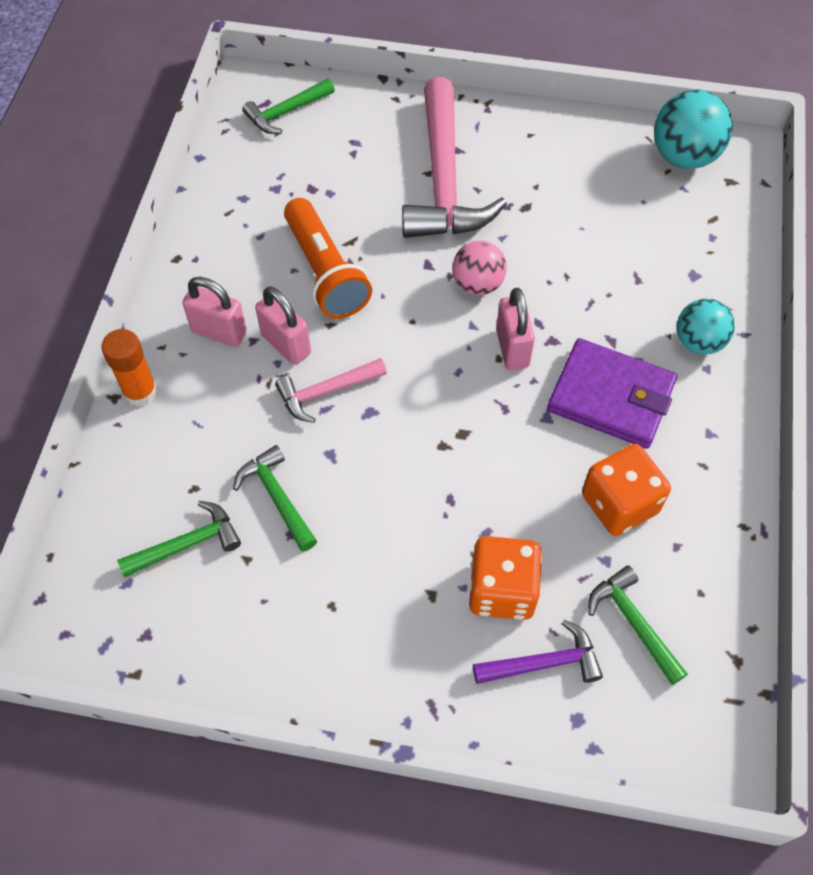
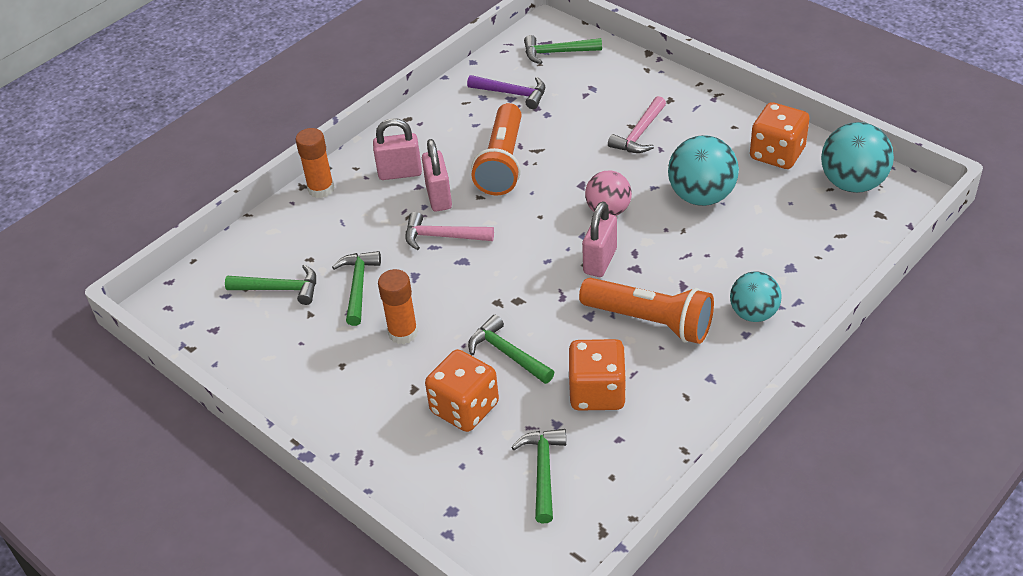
camera: 35 degrees right, 15 degrees down
(219, 332) = (400, 173): pink padlock -> pink padlock turned 60 degrees counterclockwise
(370, 532) = (403, 333): none -> orange glue stick
(444, 179) = (639, 134): pink hammer -> pink hammer, size x0.49
(499, 503) = (507, 354): none -> green hammer
(543, 663) = (456, 465): purple hammer -> purple hammer (512, 93)
(556, 229) = (701, 196): none -> turquoise ball
(593, 150) = (777, 154): none -> orange dice
(611, 396) = (650, 322): purple wallet -> orange flashlight

